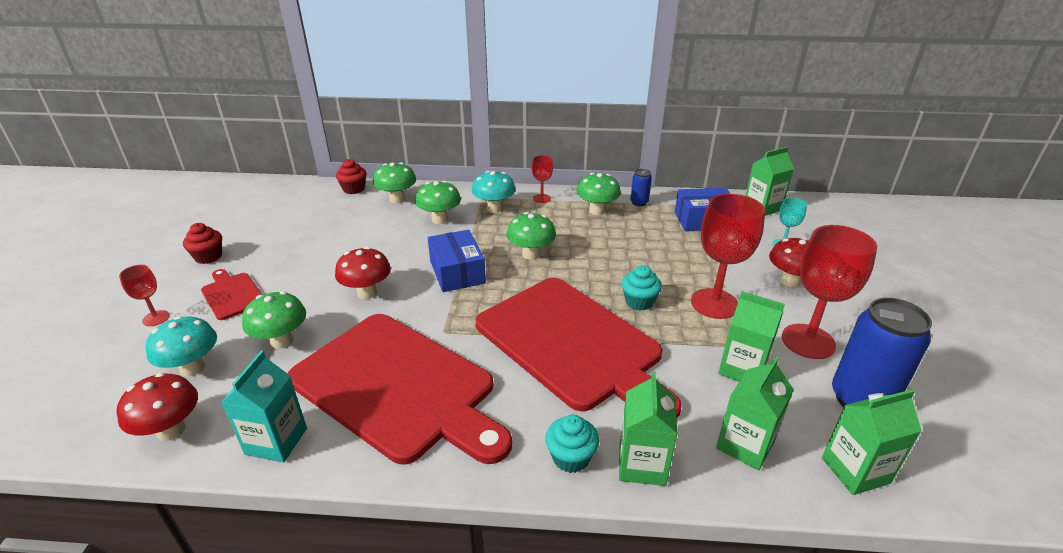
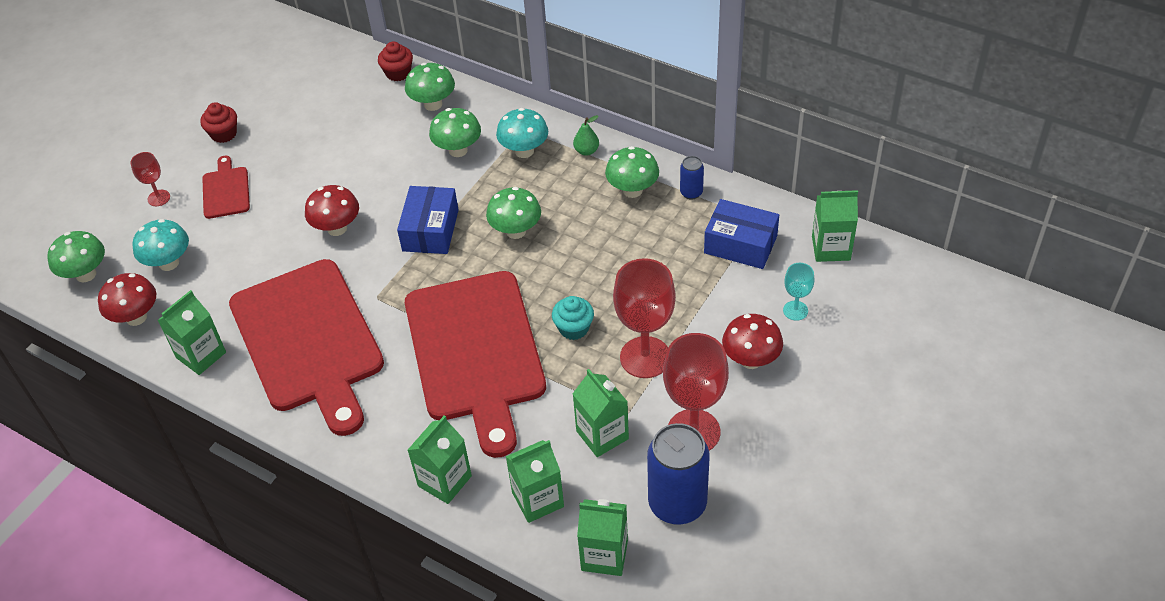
camera: 30 degrees right, 15 degrees up
(276, 441) = (201, 355): turquoise carton -> green carton
(281, 341) = (243, 259): green mushroom -> green mushroom (86, 274)
(541, 198) = (586, 151): red goblet -> green pear
(571, 457) = (397, 454): turquoise cupcake -> none

